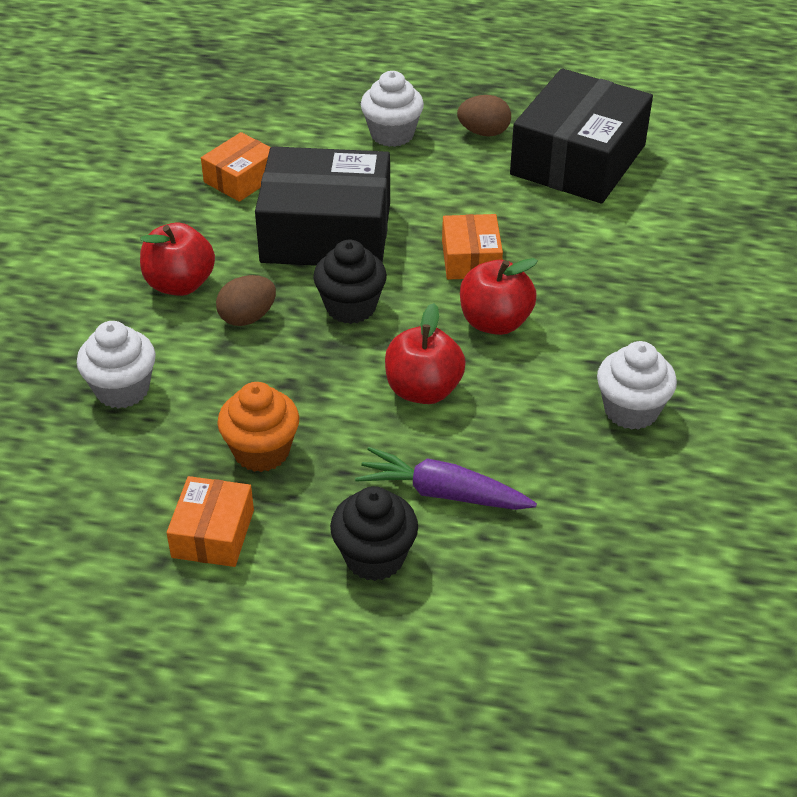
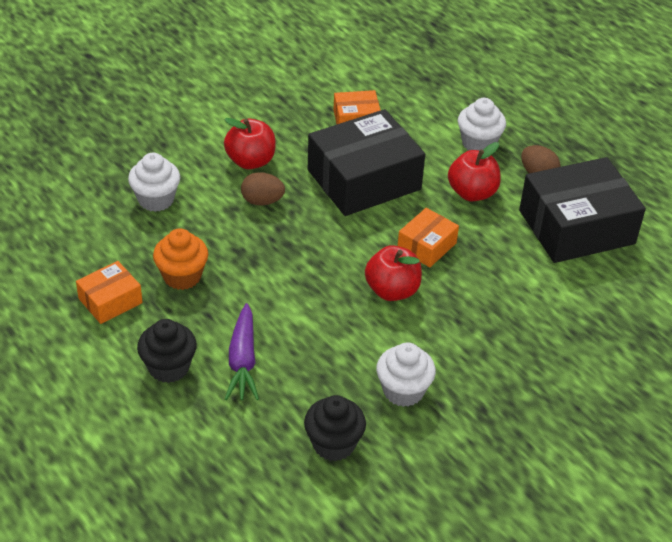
camera: 40 degrees right, 0 degrees up
(326, 232) = (364, 180): black box -> black box turned 75 degrees counterclockwise
(351, 307) = (323, 230): black cupcake -> black cupcake (333, 444)
(423, 390) = (303, 301): red apple -> red apple (472, 193)
(442, 493) = (243, 361): purple carrot -> purple carrot turned 150 degrees counterclockwise

